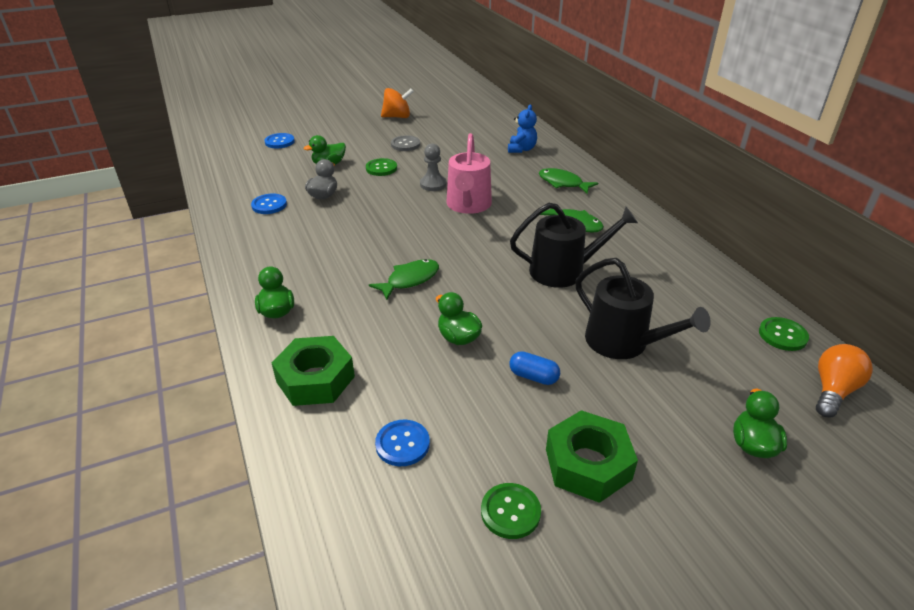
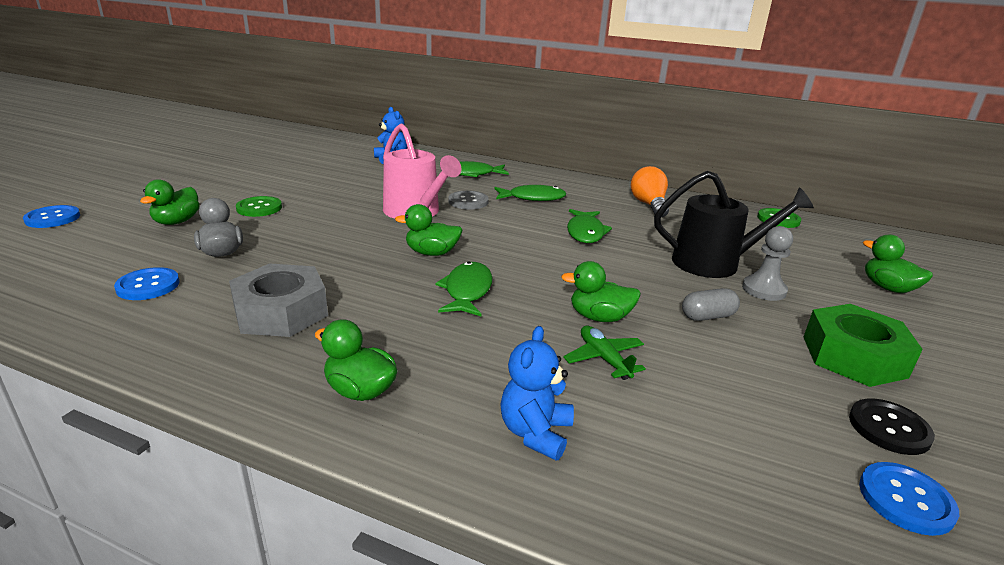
camera: 45 degrees left, 10 degrees down
(302, 248) = (281, 312): none -> grey nut
(315, 379) = (535, 433): green nut -> blue teddy bear
(397, 117) = (202, 161): orange spinning top -> none
(402, 444) = (725, 435): blue button -> blue button (905, 500)
(405, 144) = (254, 182): grey button -> grey button (468, 201)
(415, 363) = (604, 359): none -> green plane
(430, 243) = (432, 253): none -> green duck
(433, 184) = (347, 206): grey pawn -> grey pawn (764, 290)
(510, 512) = (889, 428): green button -> black button
(533, 376) = (707, 316): blue capsule -> grey capsule
(563, 271) = (585, 232): black watering can -> green fish
(833, 391) = (854, 238): orange light bulb -> orange light bulb (649, 205)

